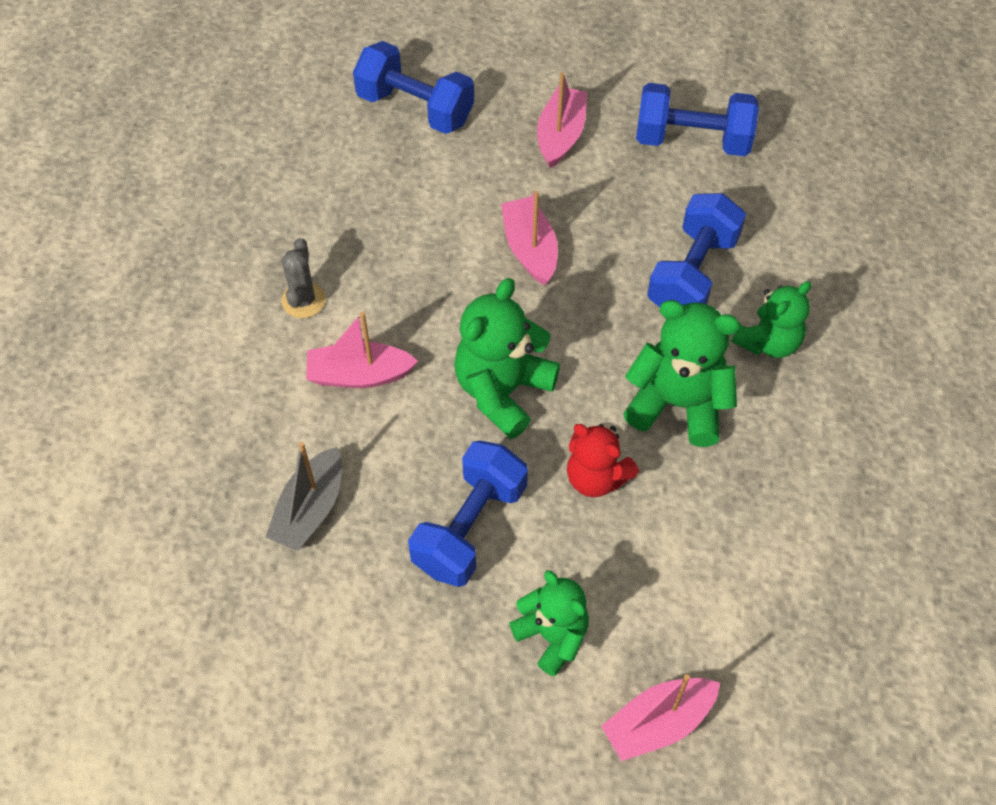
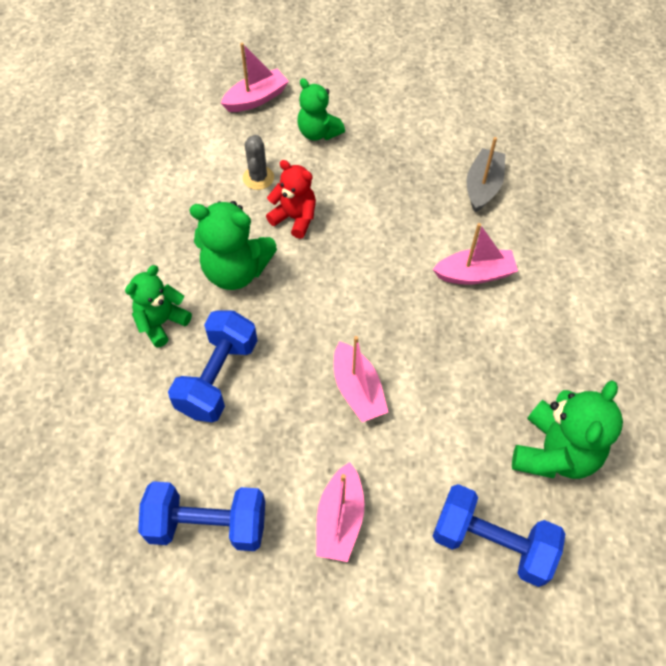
camera: 175 degrees right, 0 degrees up
(303, 300) = (535, 329): grey cactus -> grey cactus (258, 178)
(470, 527) = (376, 184): blue dumbbell -> none
(503, 391) = (366, 270): green teddy bear -> green teddy bear (554, 453)

